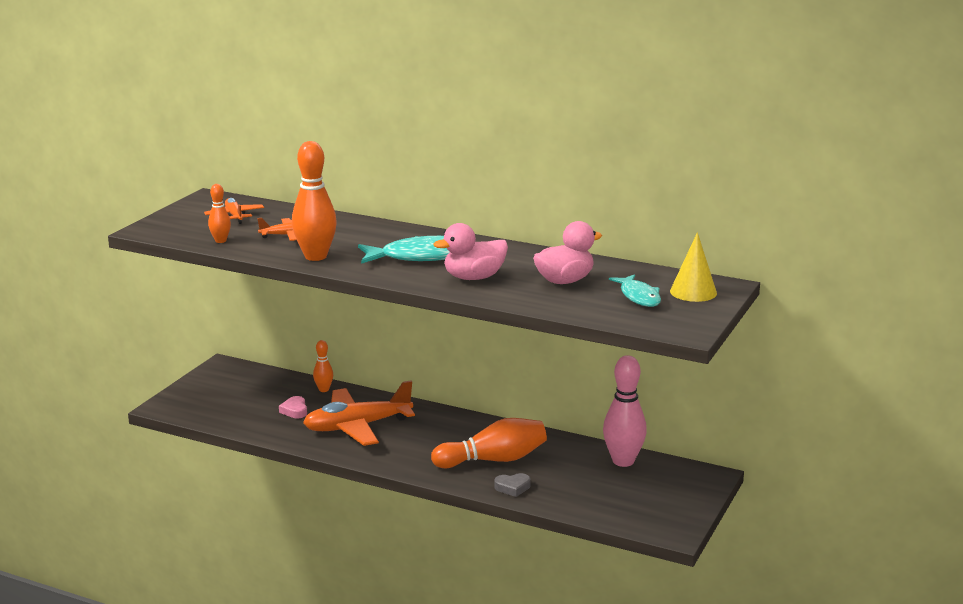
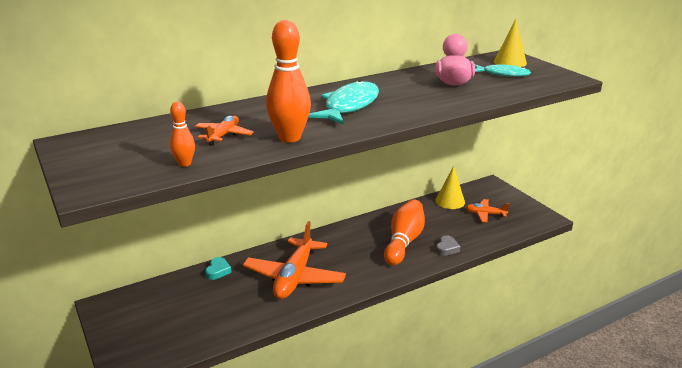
camera: 55 degrees left, 5 degrees up
(235, 216) = (136, 143): orange plane -> orange plane (485, 214)
(295, 410) = (232, 296): pink heart -> none
(324, 390) = (218, 271): orange bowling pin -> turquoise heart
(474, 278) = (413, 102): pink duck -> none
(623, 461) = (450, 201): pink bowling pin -> yellow cone

